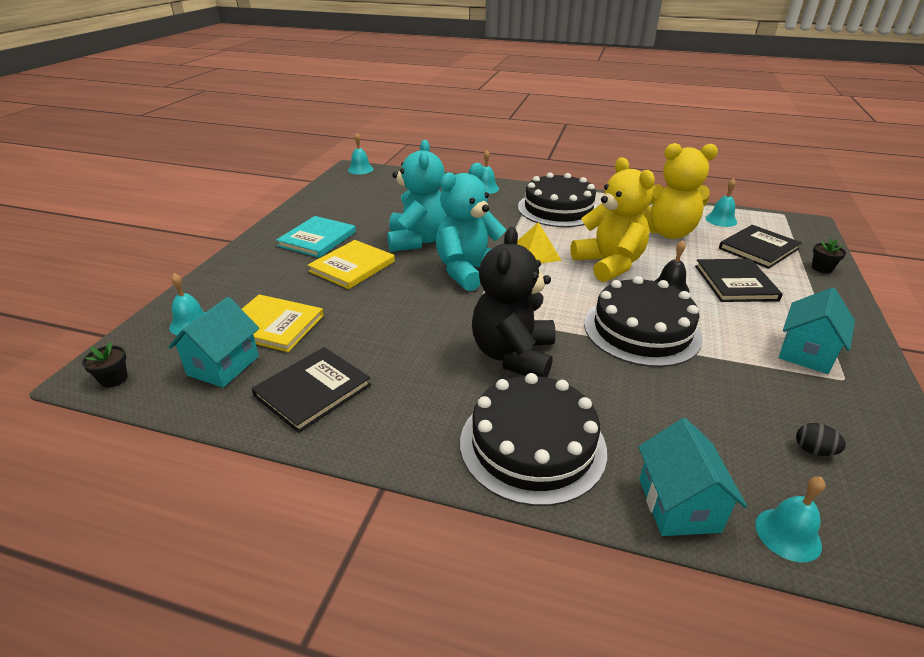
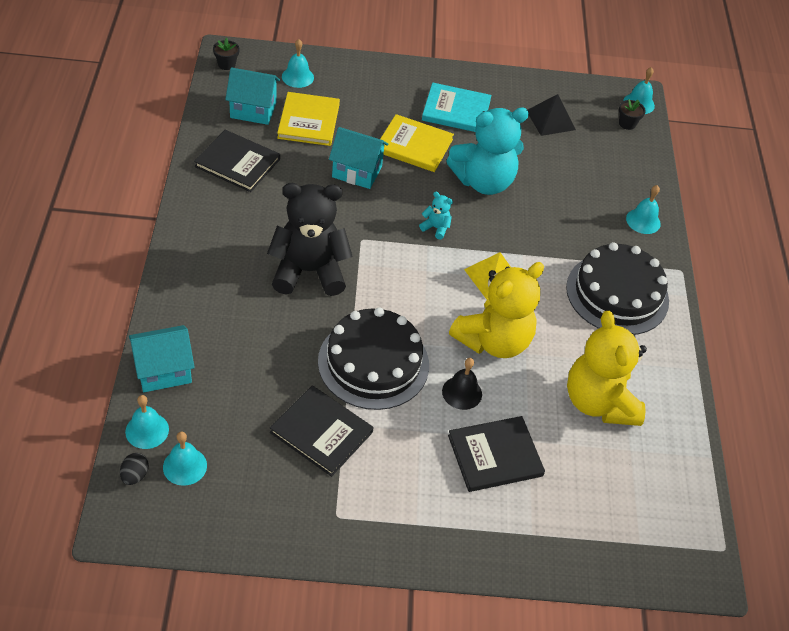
camera: 70 degrees right, 15 degrees up
(357, 202) = (550, 120): none -> black pyramid
(468, 271) = (436, 228): turquoise teddy bear -> turquoise teddy bear, size x0.40
(532, 445) = (206, 289): black cake -> none
(721, 220) = (665, 466): turquoise bell -> turquoise bell (185, 466)
(758, 249) = (594, 495): black book -> black book (321, 432)
(806, 353) = (373, 494): turquoise house -> turquoise house (357, 172)
(813, 450) = (233, 466): black egg -> black egg (135, 475)
(821, 268) = (567, 556): black flower pot -> black flower pot (627, 123)

